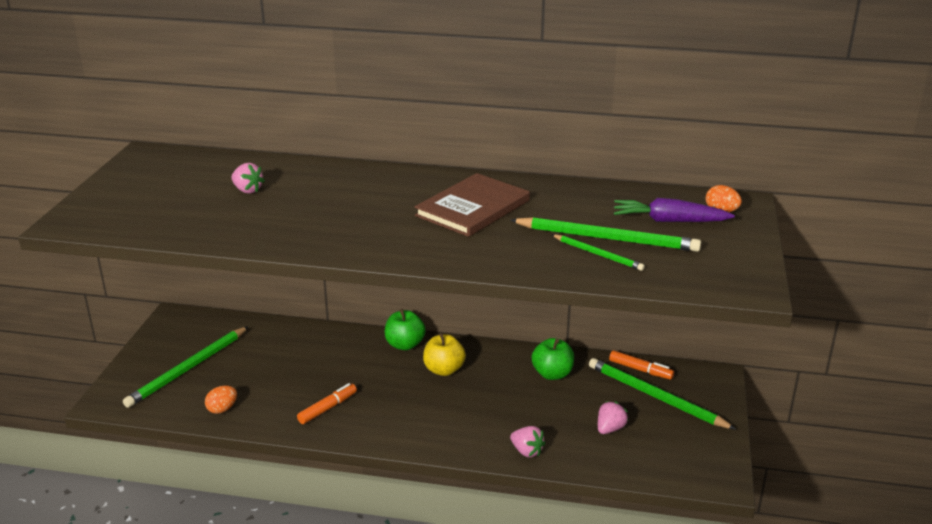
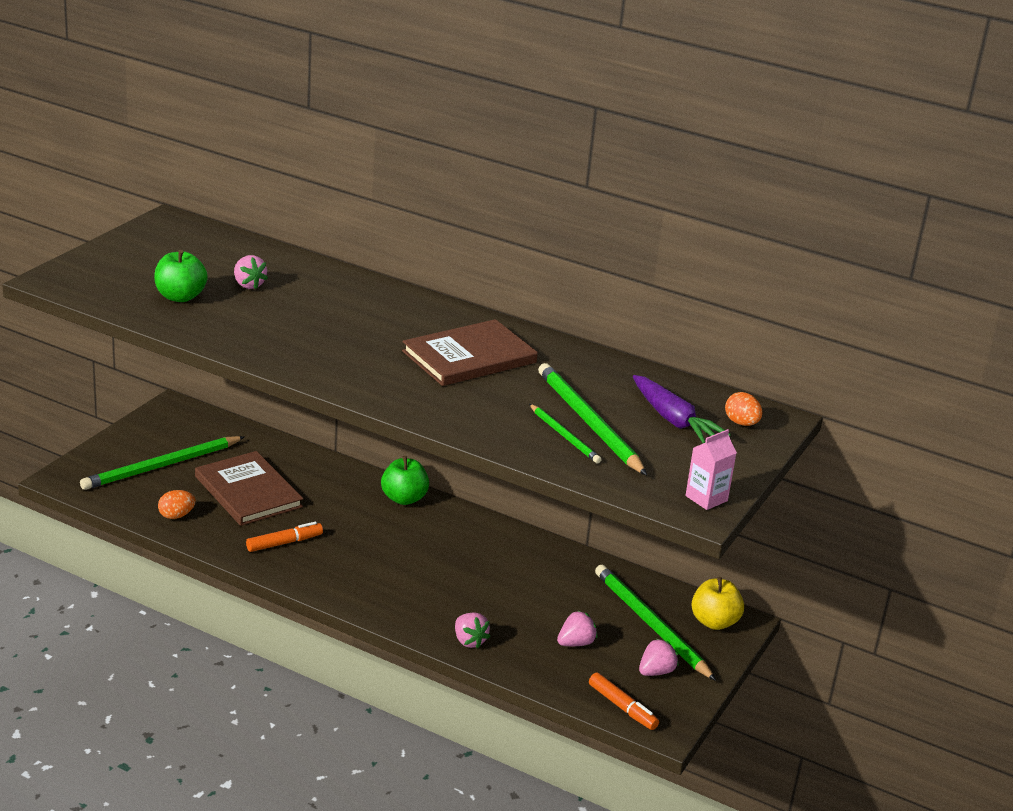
camera: 15 degrees right, 0 degrees up
(274, 372) = (248, 492): none -> brown book
(444, 370) = (431, 536): yellow apple -> yellow apple (714, 622)
(552, 374) = (549, 571): green apple -> green apple (180, 297)
(607, 238) = (588, 422): green pencil -> green pencil turned 150 degrees counterclockwise
(640, 370) = (653, 592): orange marker -> orange marker (622, 707)
(669, 221) = (673, 420): purple carrot -> purple carrot turned 150 degrees counterclockwise
(685, 435) = (656, 672): none -> pink strawberry
(748, 278) = (706, 498): none -> pink carton

